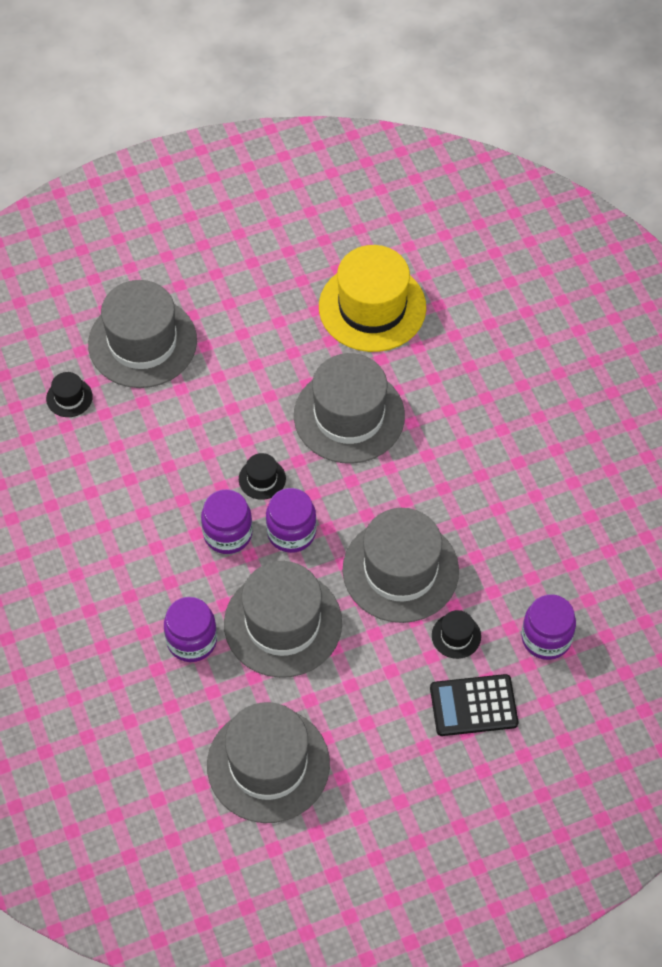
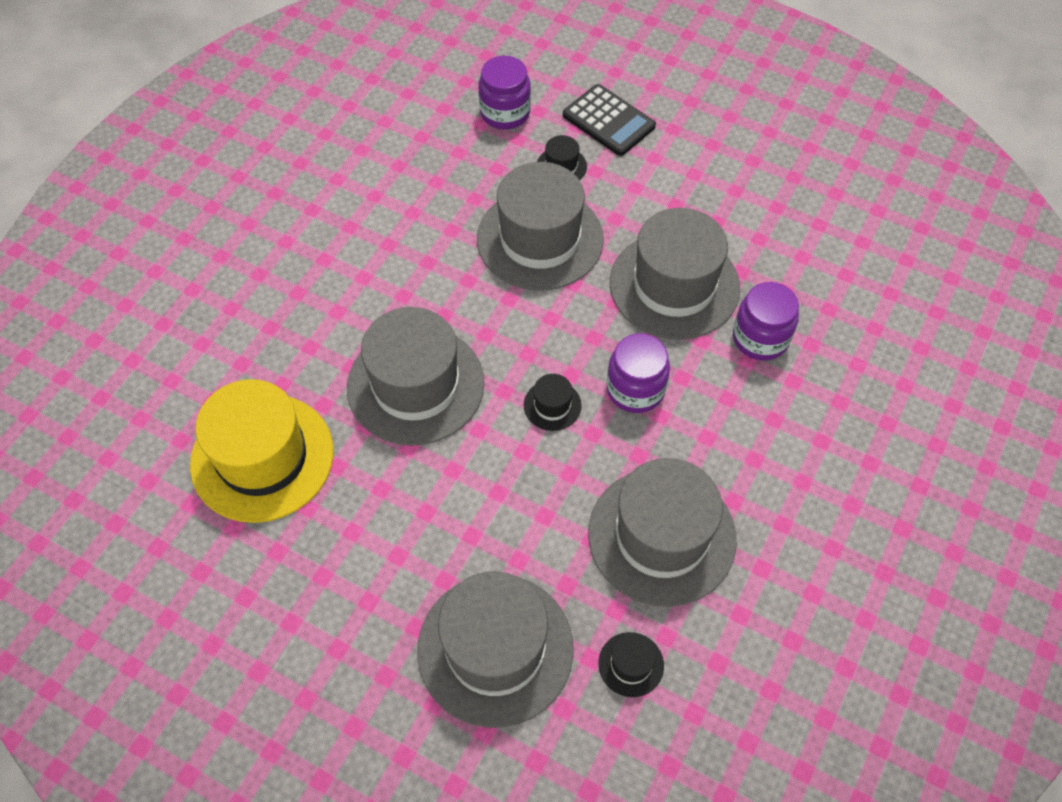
camera: 130 degrees left, 0 degrees up
(268, 764) = (797, 210): grey hat -> grey hat (662, 536)
(291, 532) = (583, 341): purple jar -> none

